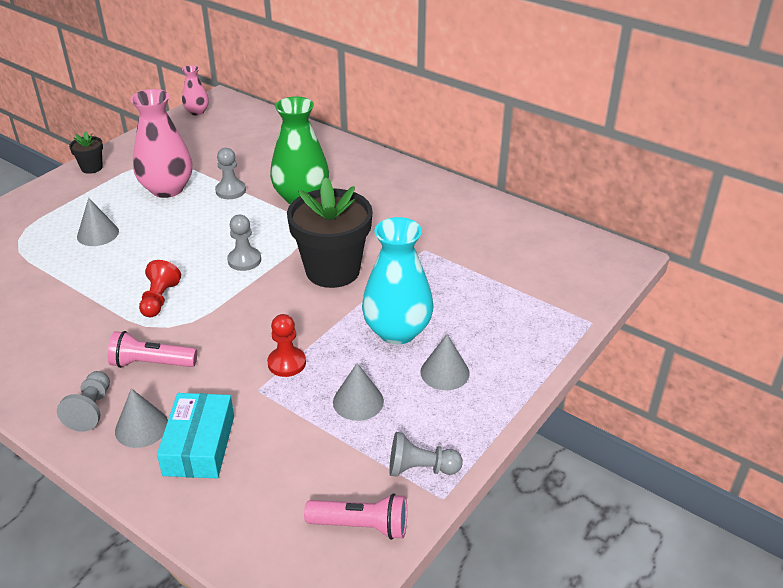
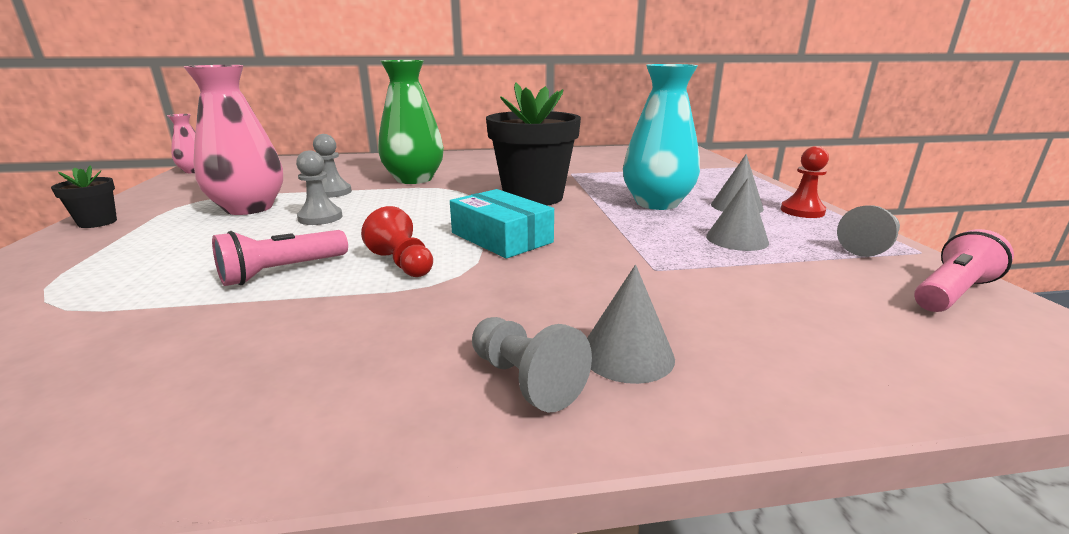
camera: 45 degrees left, 15 degrees down
(98, 234) = (204, 254): grey cone -> none
(151, 363) = (506, 304): pink flashlight -> pink flashlight (282, 272)
(199, 445) = (717, 329): turquoise box -> turquoise box (501, 237)
(244, 260) = (440, 215): grey pawn -> grey pawn (320, 218)
(287, 363) = (632, 246): red pawn -> red pawn (802, 211)

